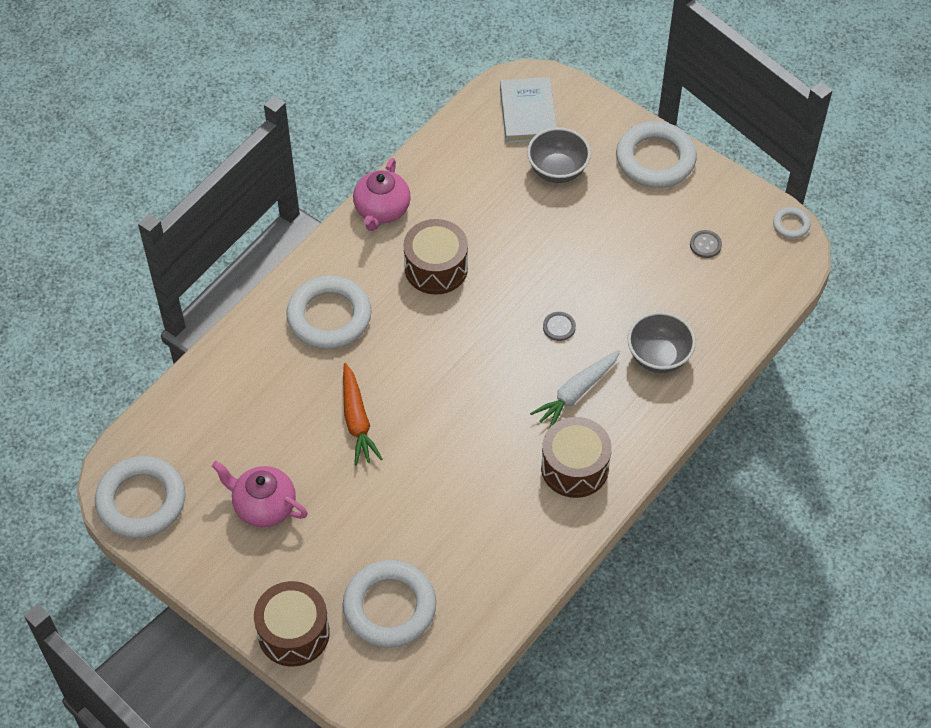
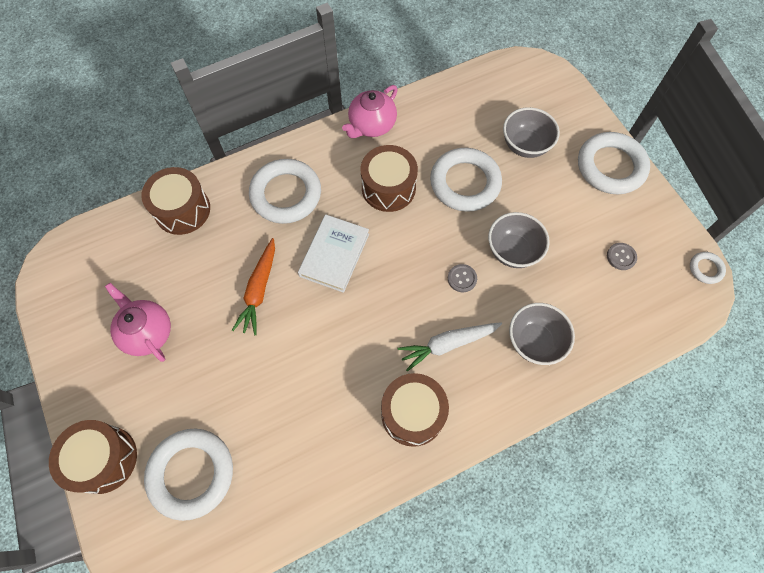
camera: 25 degrees right, 10 degrees up
(141, 501) = (62, 286): white ring -> white ring (465, 183)
(224, 376) = (182, 210): none -> brown drum
(528, 113) = (523, 91): white book -> white book (334, 255)
(596, 281) = (512, 251): none -> grey bowl

